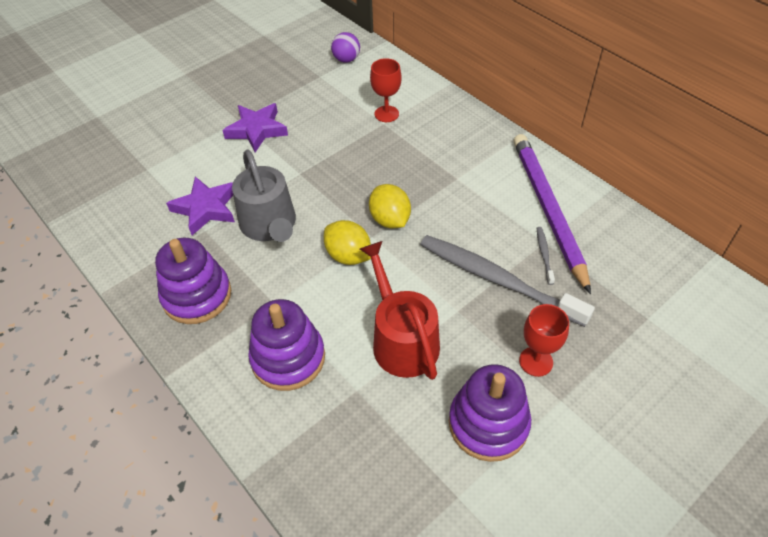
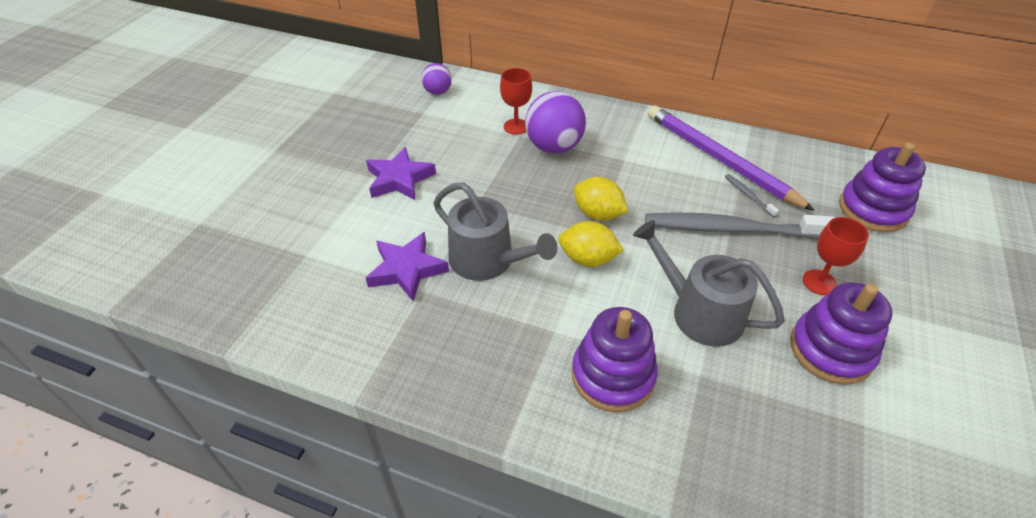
camera: 30 degrees left, 5 degrees down
(197, 296) = (469, 357): purple stacking toy -> purple stacking toy (873, 210)
(402, 340) = (699, 312): red watering can -> grey watering can
(403, 144) = (554, 147): none -> purple ball

